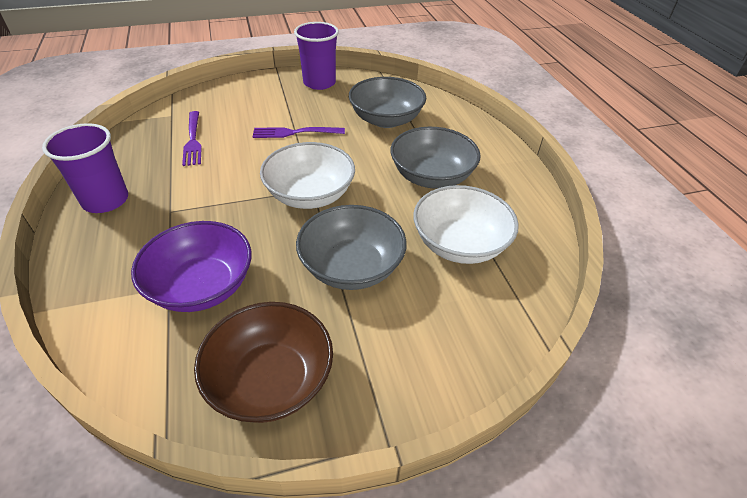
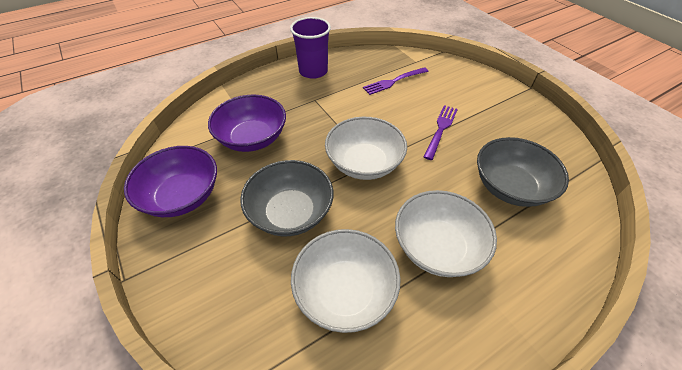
camera: 75 degrees right, 5 degrees up
(270, 380) = (182, 196): brown bowl -> purple bowl
(295, 133) = (440, 129): purple fork -> purple fork turned 45 degrees clockwise
(319, 83) = (532, 121): purple cup -> none
(431, 176) = (437, 247): grey bowl -> white bowl

